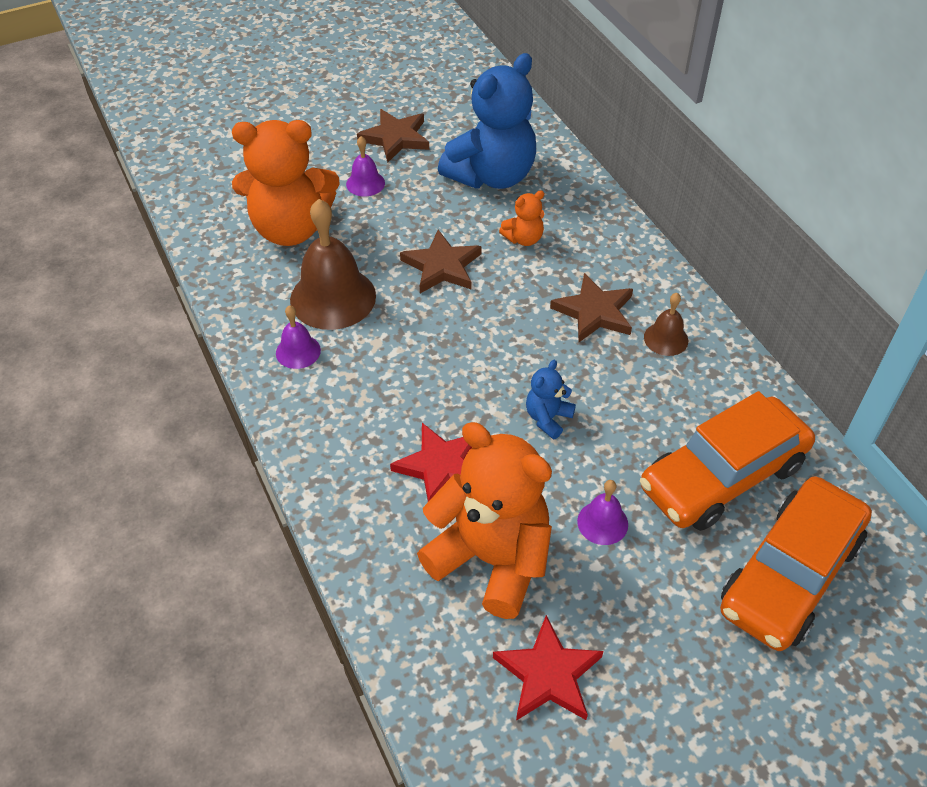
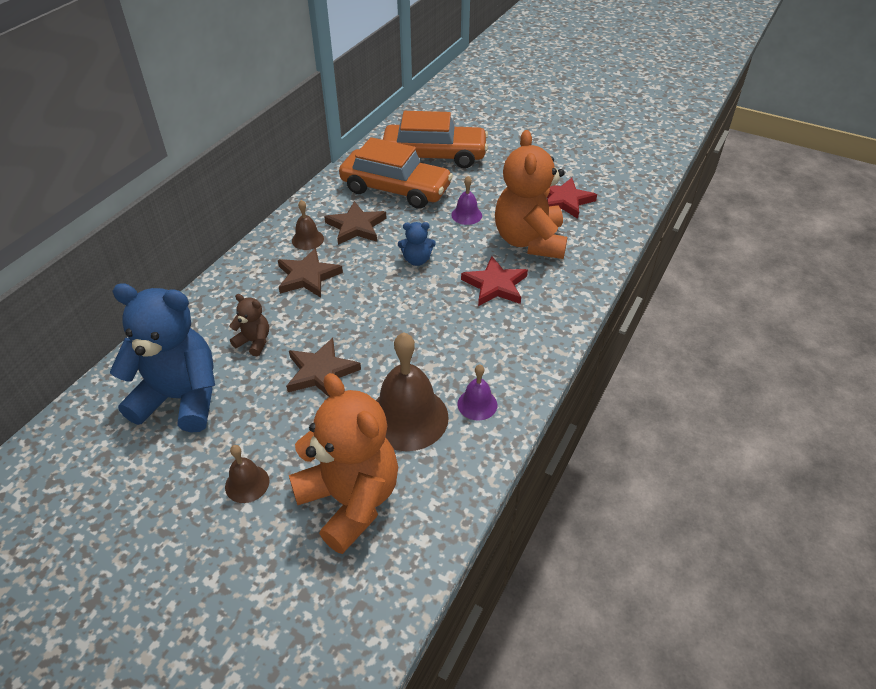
camera: 125 degrees left, 5 degrees down
(365, 183) = (247, 483): purple bell -> brown bell
(396, 138) = (157, 502): brown star -> brown star (356, 226)
(523, 238) = (254, 342): orange teddy bear -> brown teddy bear

